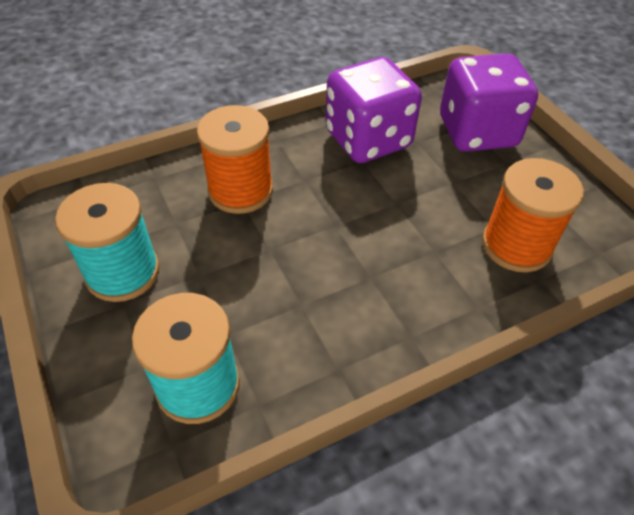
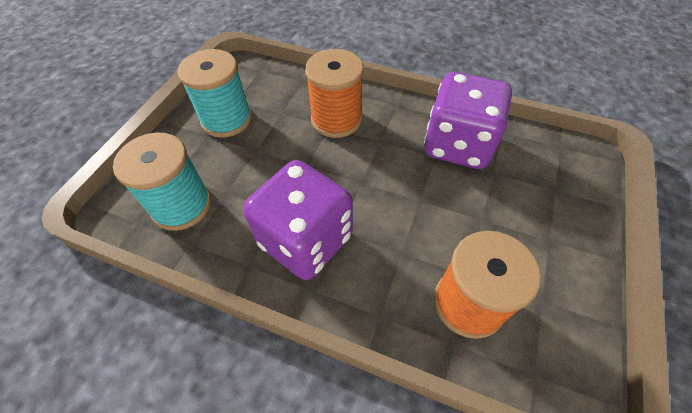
camera: 50 degrees right, 5 degrees up
(477, 132) = (555, 199): purple dice -> purple dice (305, 240)

